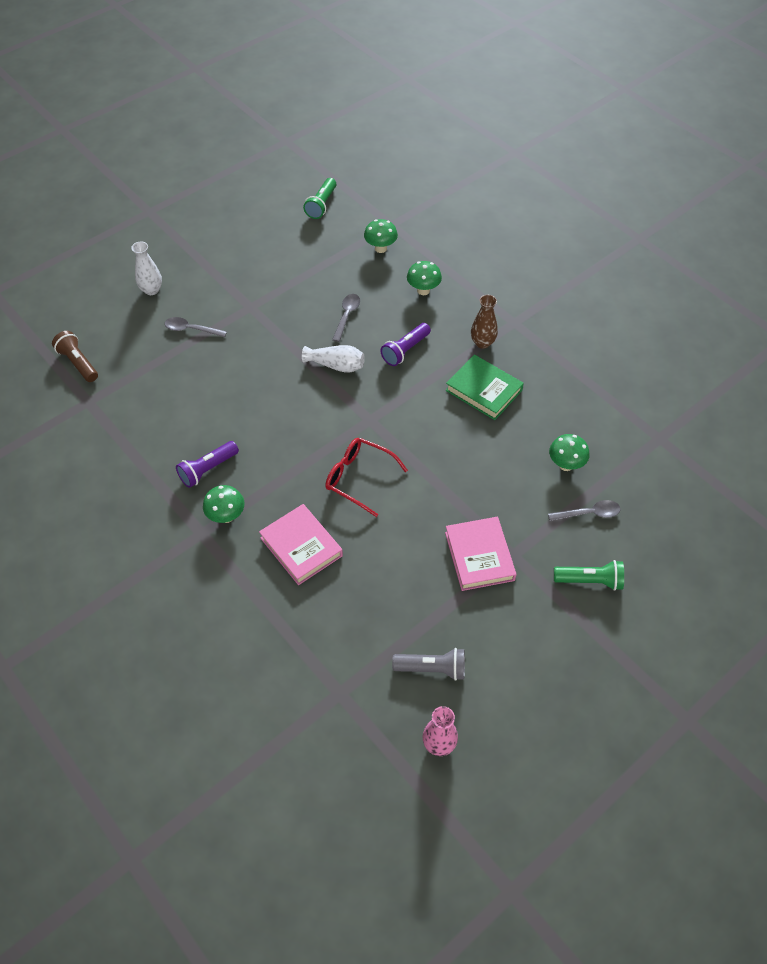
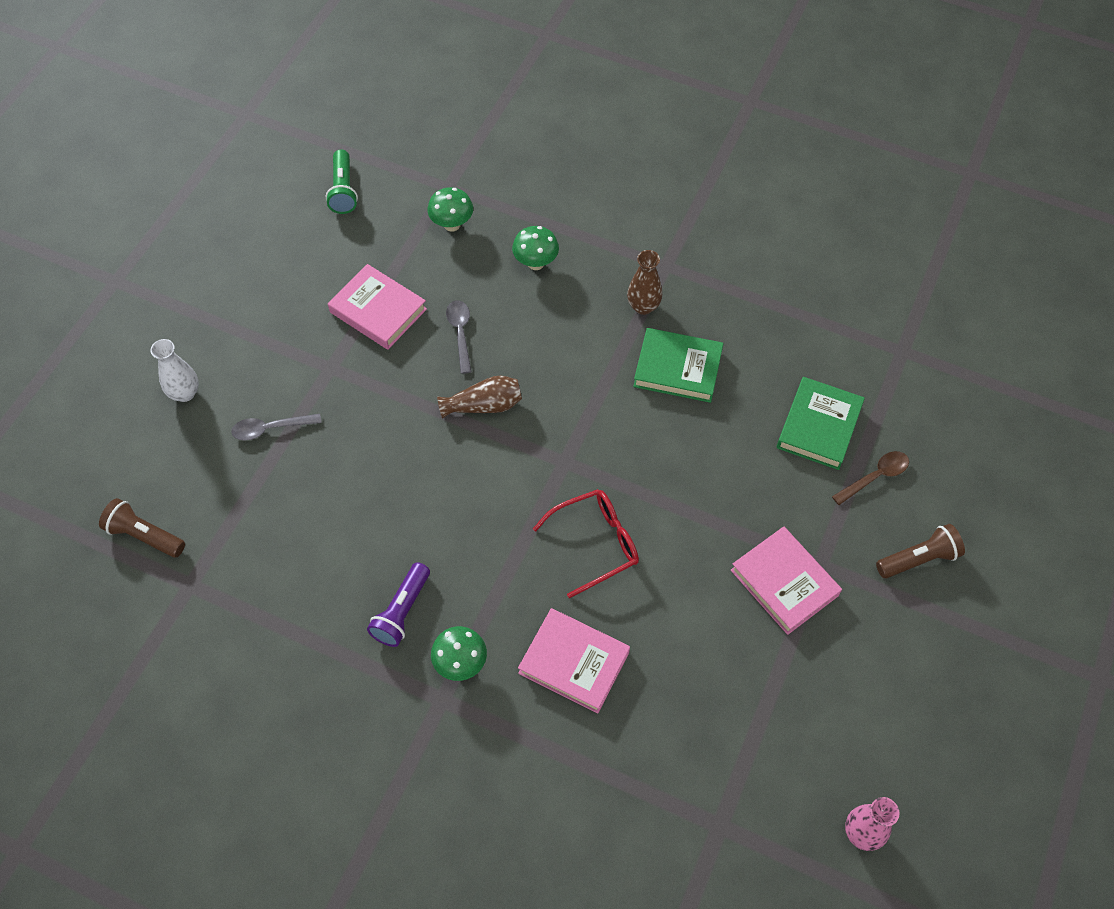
camera: 25 degrees left, 5 degrees up
(301, 284) = (378, 310): none -> pink book
(336, 365) = (484, 405): white vase -> brown vase
(359, 478) = (594, 544): red glasses -> red glasses turned 150 degrees clockwise
(405, 350) = (557, 352): purple flashlight -> none
(432, 668) = (806, 745): grey flashlight -> none
(565, 465) = (819, 426): green mushroom -> green book
(588, 513) = (875, 477): grey spoon -> brown spoon
(590, 580) = (918, 559): green flashlight -> brown flashlight

